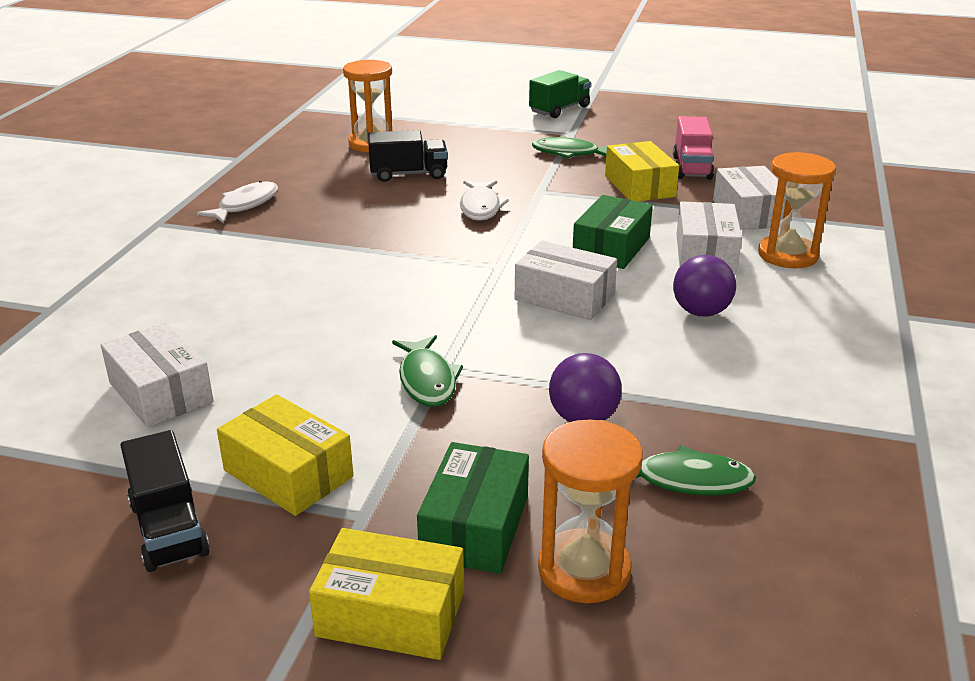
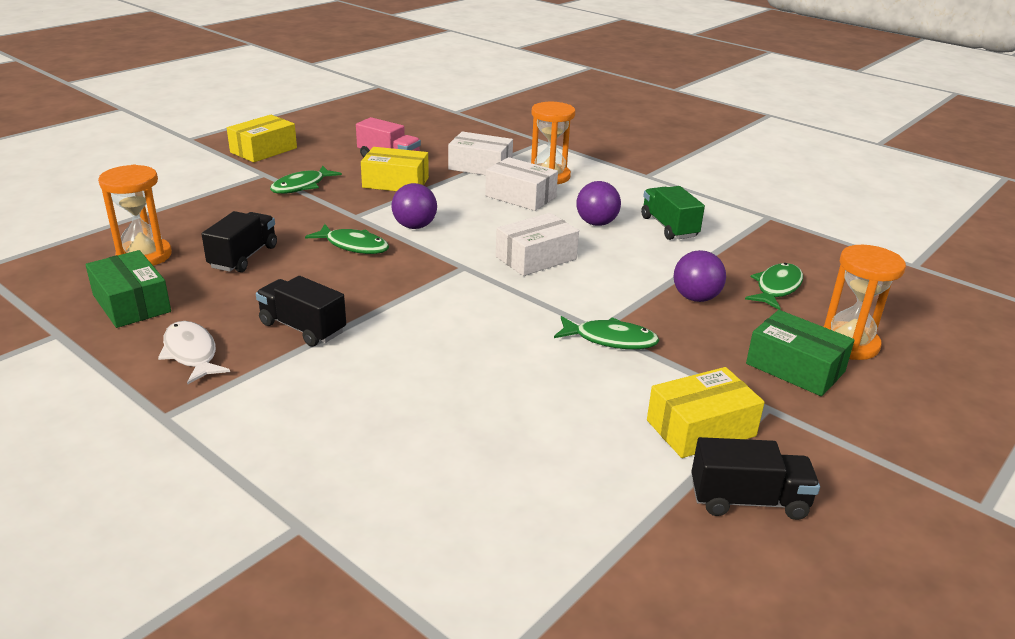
camera: 65 degrees left, 0 degrees up
(161, 392) = (538, 472): white box -> none
(315, 230) = (302, 328): none -> black truck
(391, 614) = (872, 420): yellow box -> yellow box (263, 150)
(480, 207) = (354, 246): white fish -> green fish
(555, 221) = (414, 226): none -> purple ball
(559, 109) = (208, 163): green truck -> green truck (669, 227)
(611, 247) = (480, 221): green box -> green box (131, 303)

